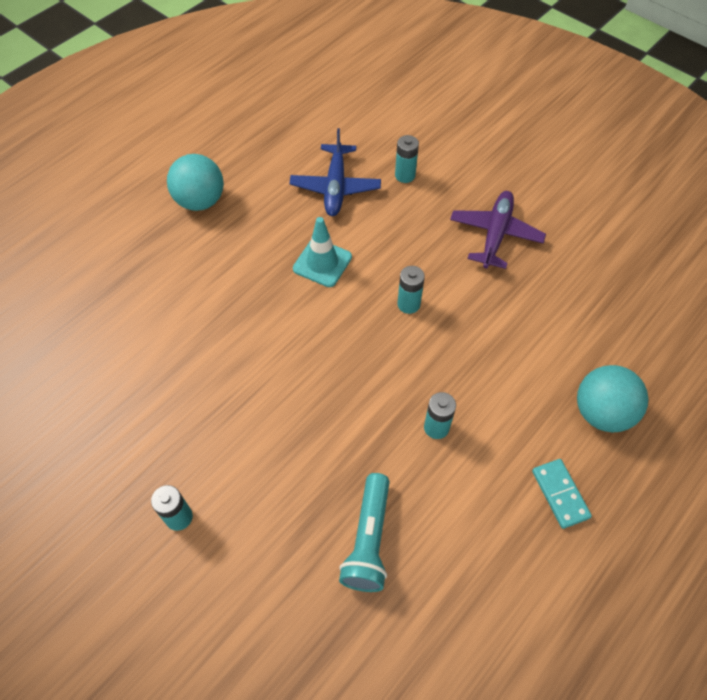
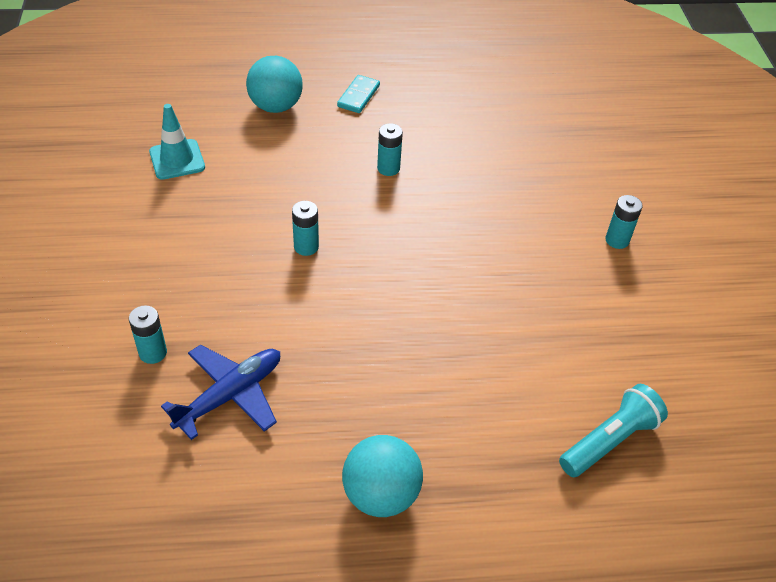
camera: 140 degrees left, 10 degrees down
(322, 263) = (333, 330): turquoise traffic cone -> turquoise traffic cone (177, 160)
(368, 539) = (498, 151): turquoise flashlight -> turquoise flashlight (609, 441)
(495, 234) = (164, 243): purple plane -> none

